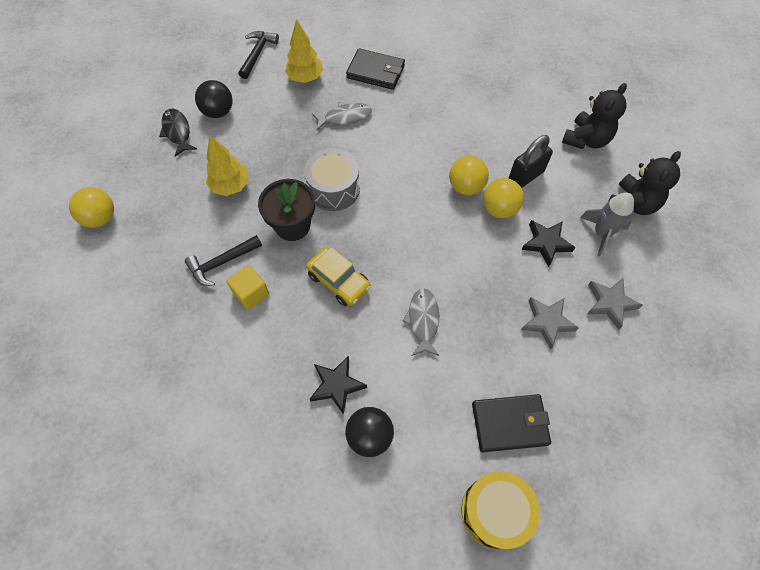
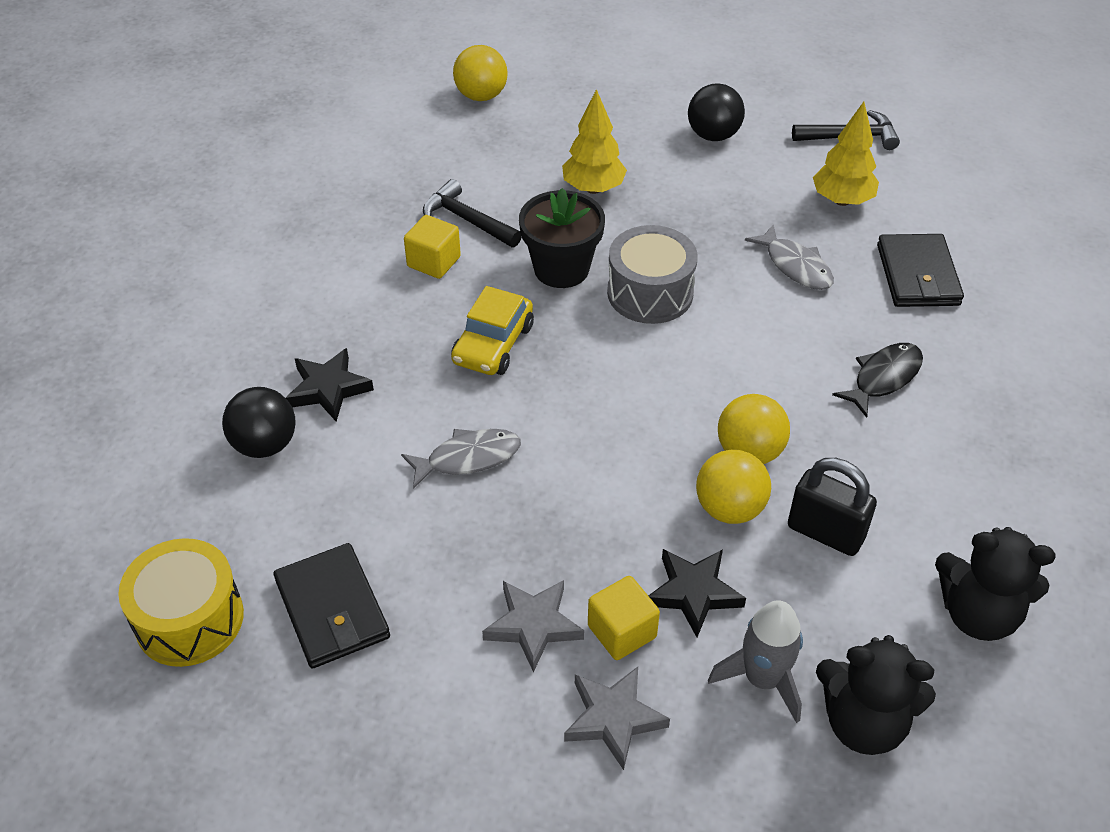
camera: 70 degrees right, 15 degrees down
(177, 132) = (653, 110): black fish -> black fish (883, 378)
(561, 282) = (622, 631): none -> yellow cube

